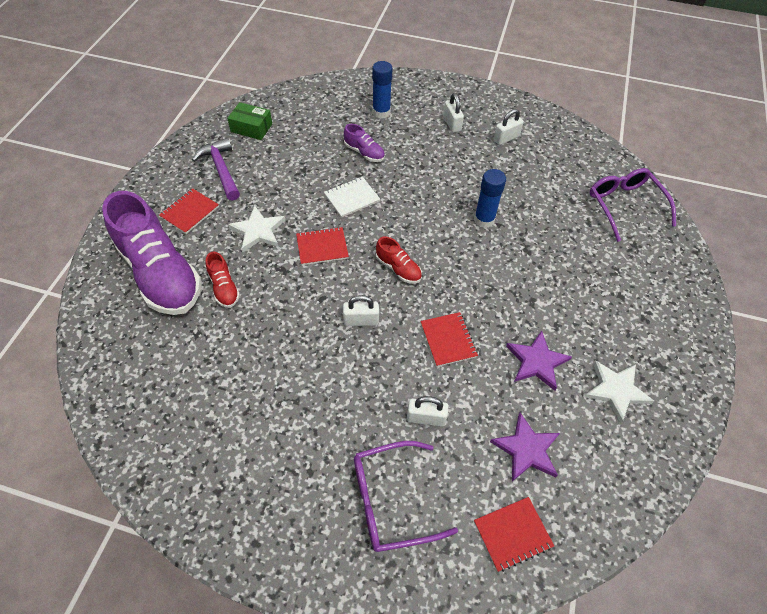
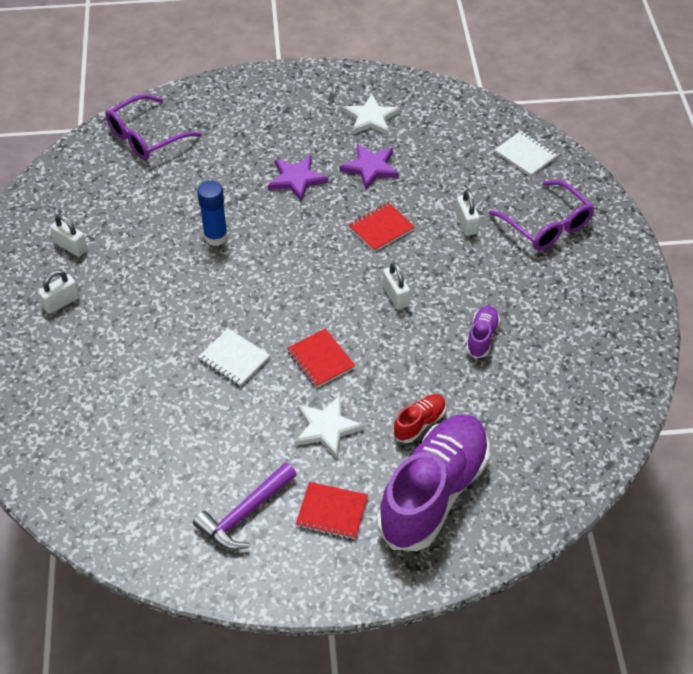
camera: 110 degrees left, 5 degrees down
(251, 128) = (149, 516): green box -> none
(364, 153) = (150, 373): purple shoe -> purple shoe (482, 337)
(381, 112) = (62, 380): blue glue stick -> none
(398, 269) = (317, 287): red shoe -> none
(512, 534) = (525, 155): red notebook -> white notebook
(526, 449) = (455, 159): purple star -> purple star (296, 179)

